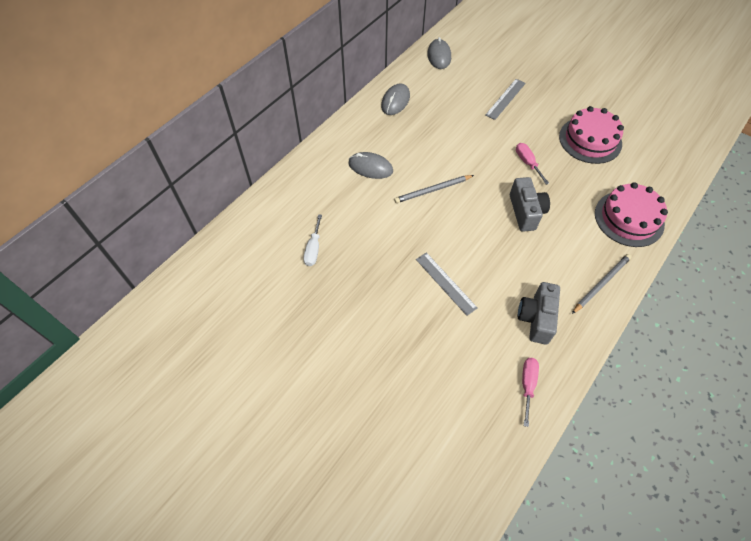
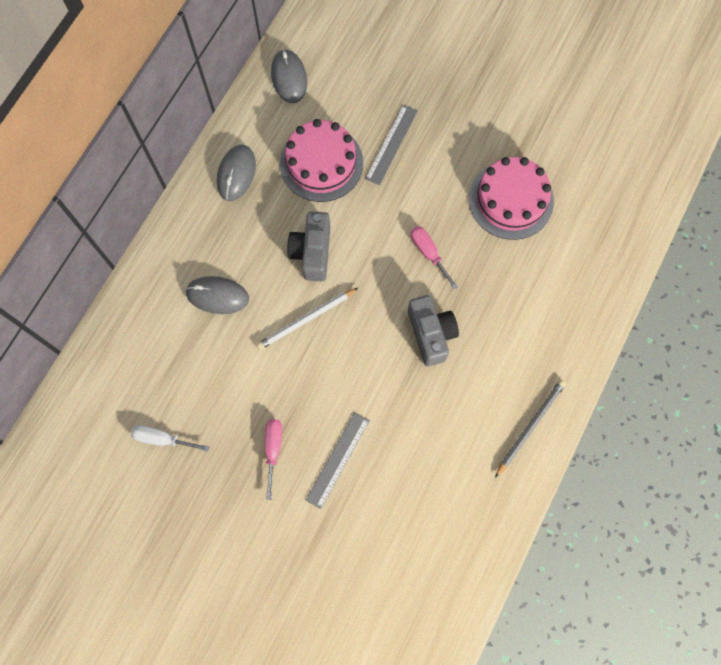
camera: 10 degrees left, 15 degrees up
(313, 249) = (162, 439): white screwdriver -> white screwdriver turned 105 degrees clockwise
(433, 190) = (306, 319): grey pencil -> white pencil
(445, 283) = (338, 460): grey ruler -> grey ruler turned 75 degrees clockwise
(527, 385) = (447, 581): pink screwdriver -> pink screwdriver (273, 449)
(536, 318) = (453, 490): grey camera -> grey camera (312, 252)
(629, 218) = (563, 322): pink cake -> pink cake (321, 163)

